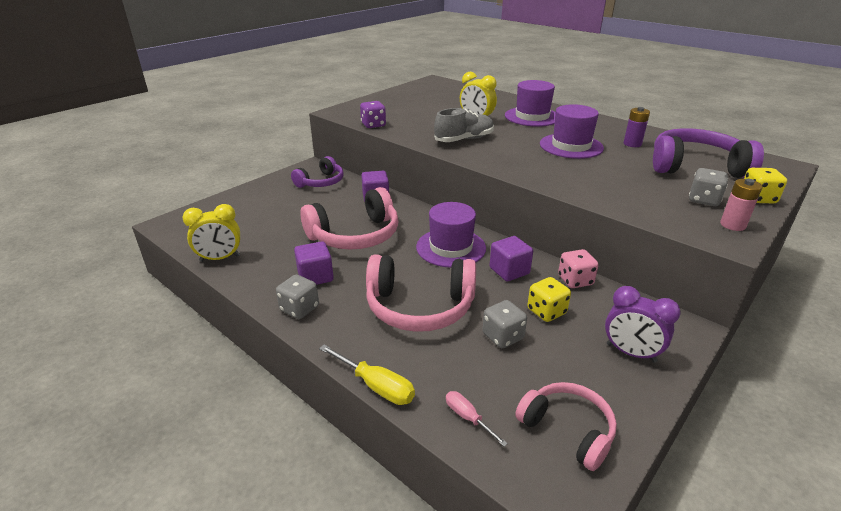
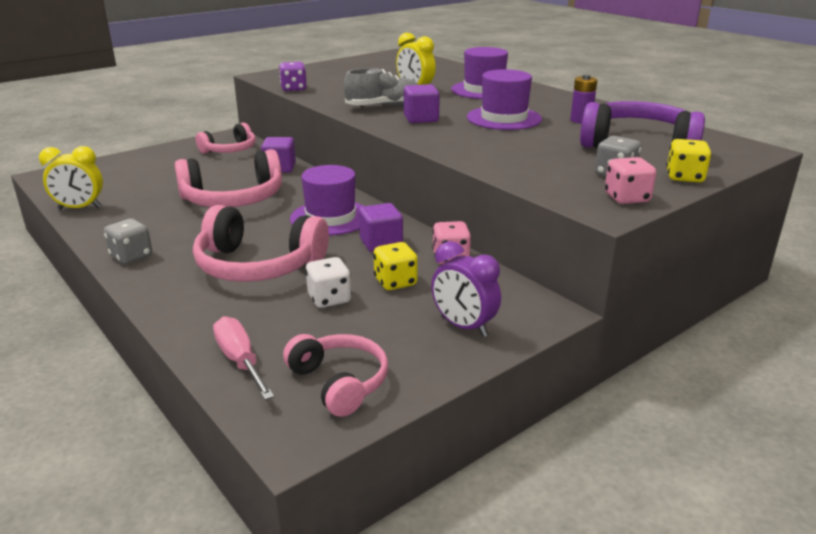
camera: 10 degrees right, 5 degrees down
(315, 276) = (166, 231): purple cube -> purple cube (421, 119)
(321, 182) = (230, 150): purple headphones -> pink headphones
(376, 386) = (164, 326): yellow screwdriver -> none
(468, 418) = (240, 361): pink screwdriver -> pink screwdriver, size x1.59
(503, 336) = (329, 299): grey dice -> white dice
(732, 225) = (626, 198): pink battery -> pink dice

